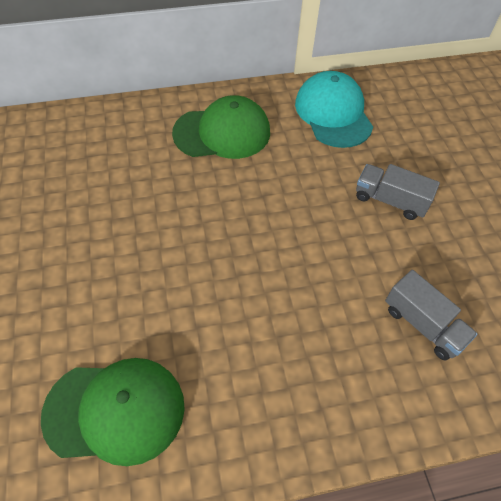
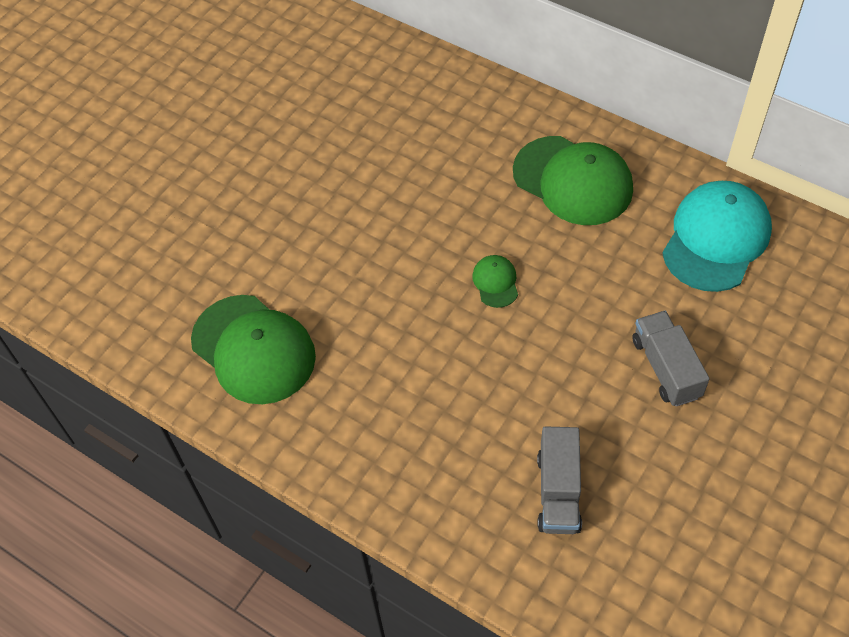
camera: 50 degrees right, 0 degrees up
(242, 224) = (495, 282): none -> green cap

